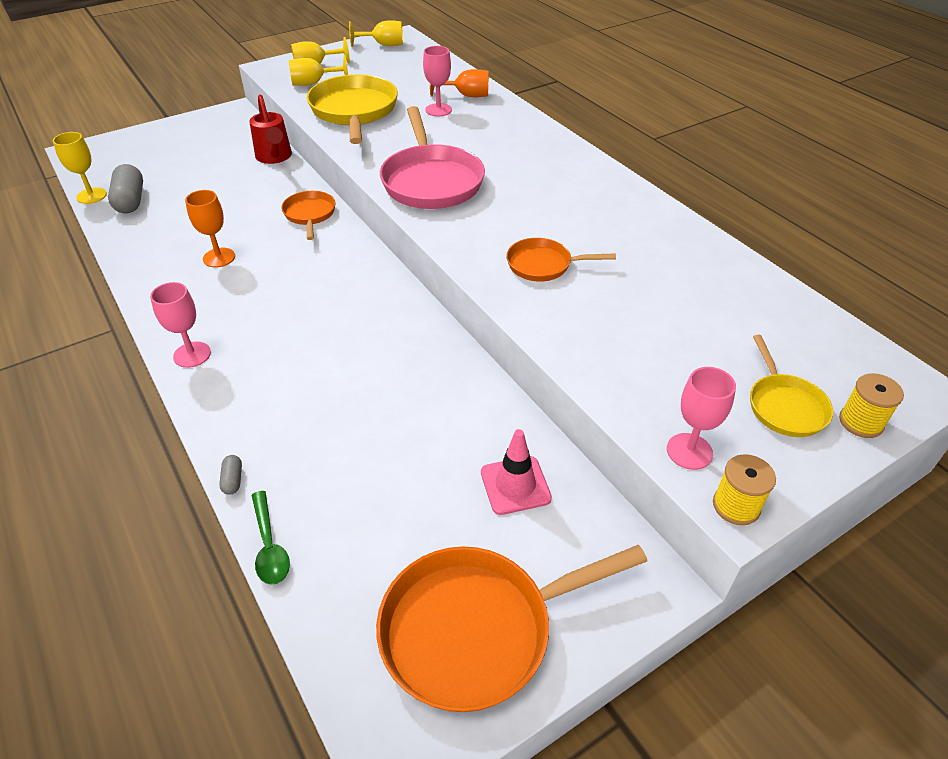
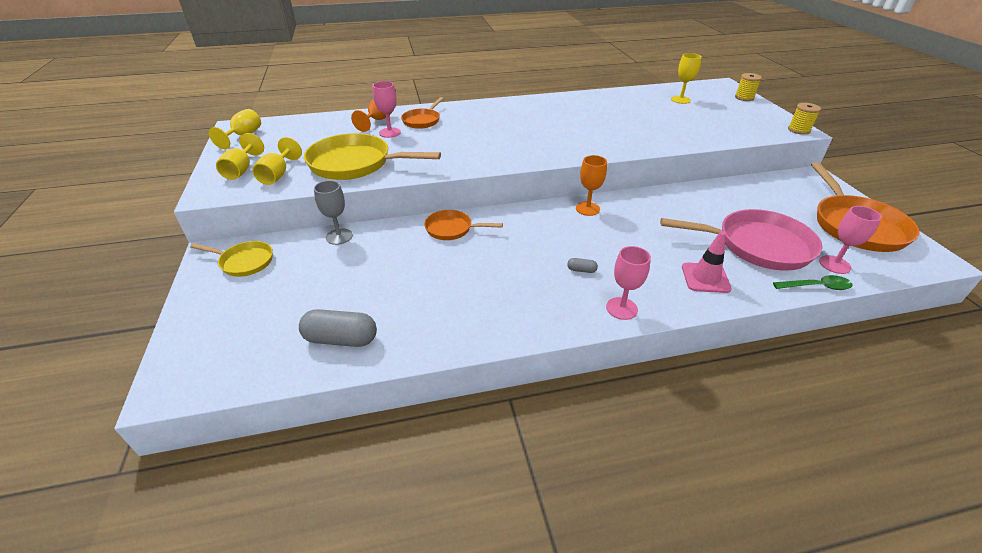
camera: 70 degrees left, 5 degrees down
(91, 196) = (301, 373): yellow goblet -> yellow goblet (680, 100)
(219, 257) = (488, 283): orange goblet -> orange goblet (587, 209)
(233, 480) = (761, 297): grey capsule -> grey capsule (581, 270)
(274, 157) = (339, 236): red watering can -> grey goblet
(431, 181) = (492, 150): pink pan -> pink pan (757, 245)
(515, 485) = (757, 197): pink traffic cone -> pink traffic cone (705, 278)
(543, 265) = (609, 134): orange pan -> orange pan (422, 120)
(689, 451) = (766, 131): pink goblet -> pink goblet (834, 264)
(784, 406) = (734, 107): yellow pan -> yellow pan (244, 262)

